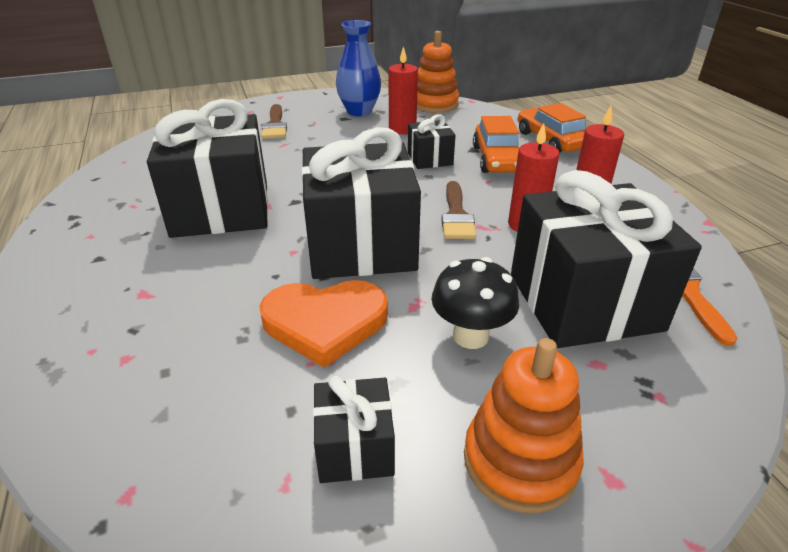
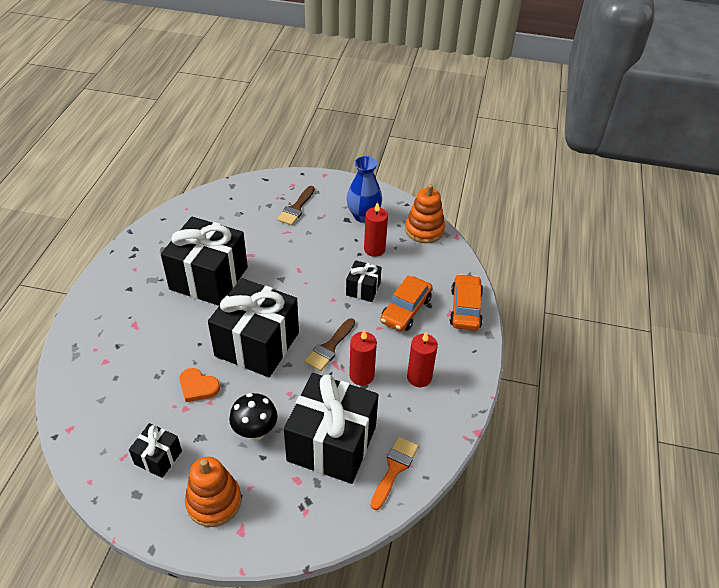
camera: 30 degrees right, 10 degrees up
(325, 323) = (198, 387): orange heart -> orange heart, size x0.62

